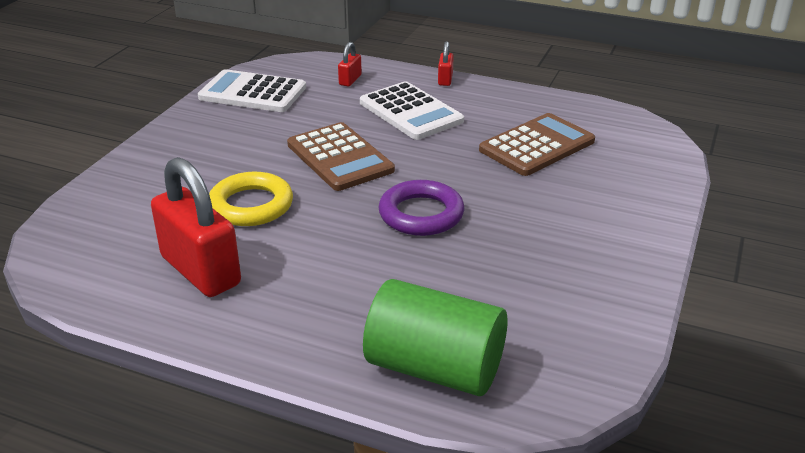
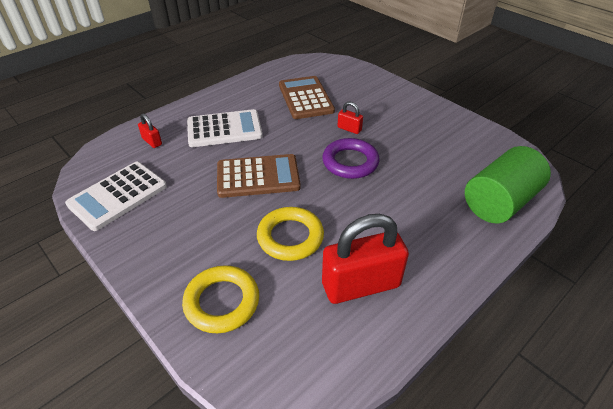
camera: 65 degrees left, 10 degrees up
(140, 191) = (222, 302): none -> yellow ring
(445, 79) = (195, 103): red padlock -> red padlock (349, 129)

